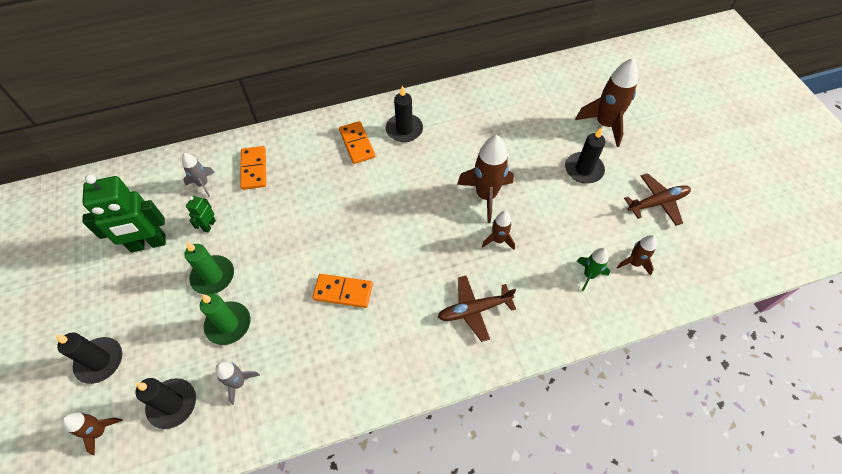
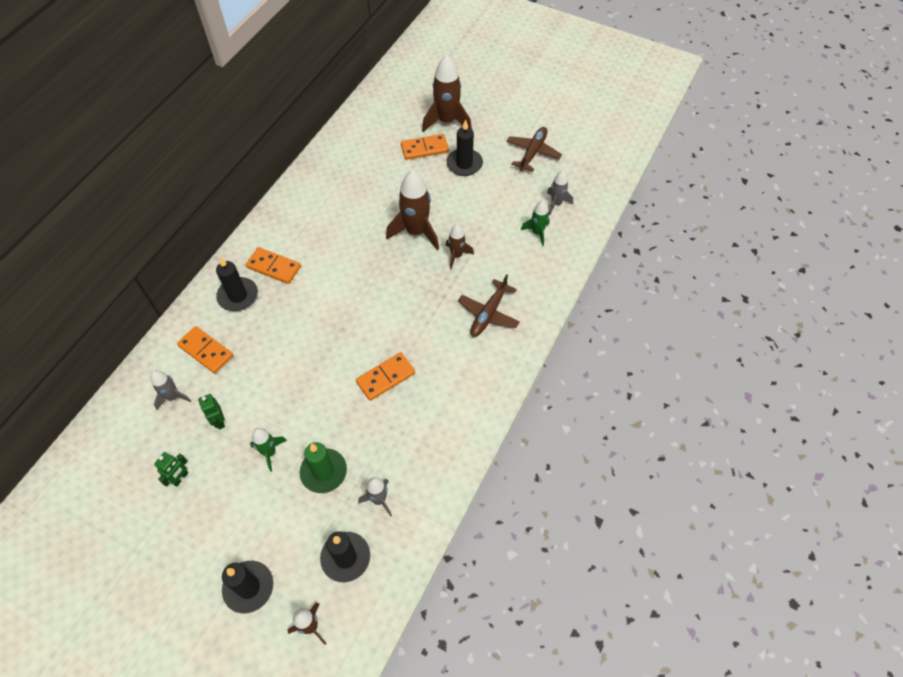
camera: 45 degrees left, 0 degrees up
(148, 244) = (180, 478): green robot -> green robot, size x0.46
(213, 276) = (269, 452): green candle -> green rocket
(404, 129) = (301, 229): black candle -> black candle (238, 296)
(562, 134) = (424, 149): none -> orange domino
(634, 263) = (556, 203): brown rocket -> grey rocket

